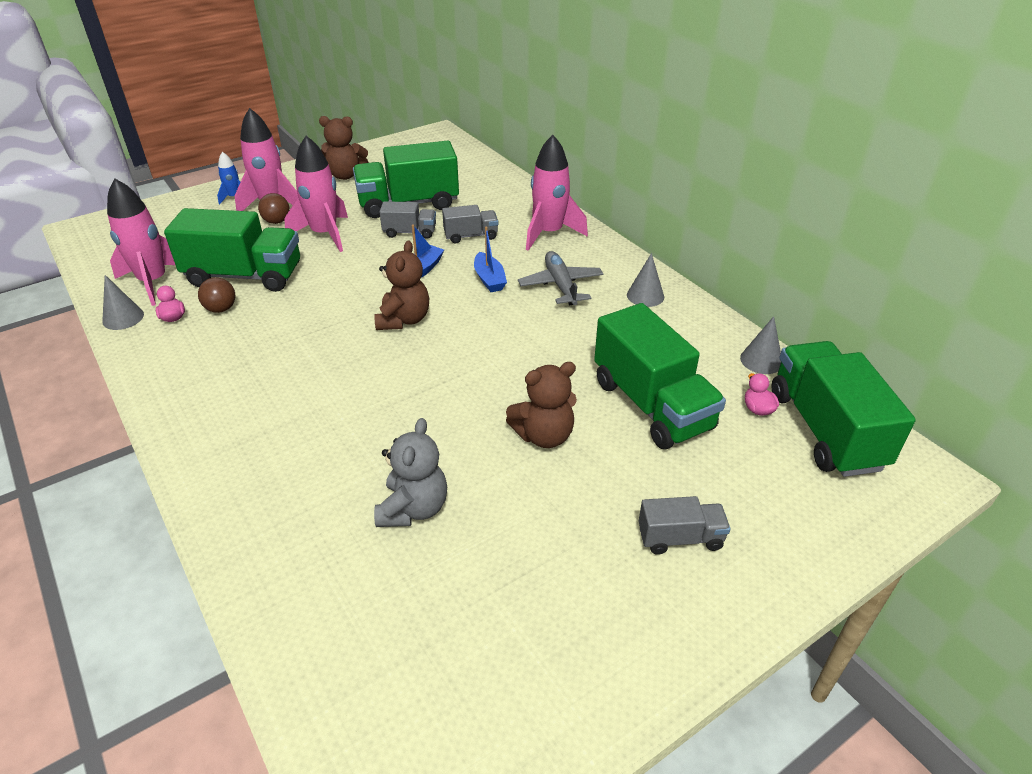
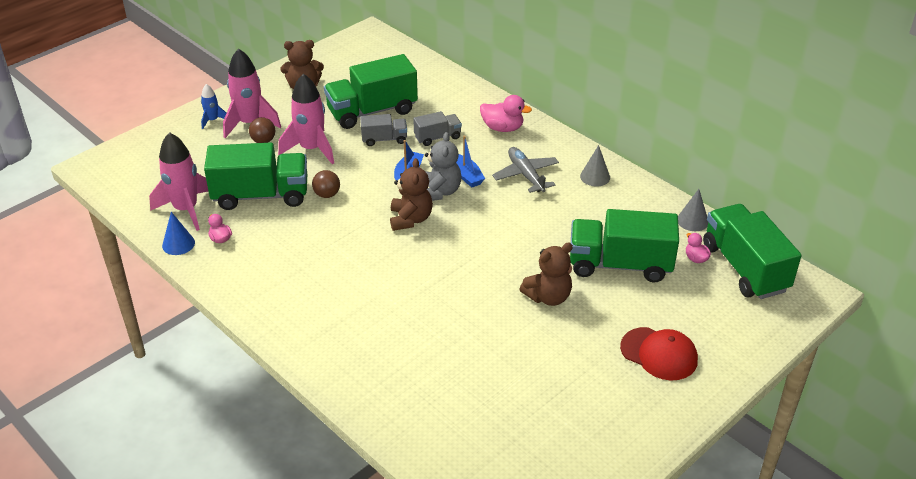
camera: 10 degrees left, 0 degrees up
(123, 318) = (178, 244): grey cone -> blue cone
(221, 309) = (256, 227): brown ball -> brown ball (327, 194)
(413, 508) = (473, 359): grey teddy bear -> grey teddy bear (440, 192)
(549, 233) = (502, 128): pink rocket -> pink duck
(651, 405) = (620, 265): green truck -> green truck turned 135 degrees clockwise
(680, 538) = (659, 354): grey truck -> red cap

